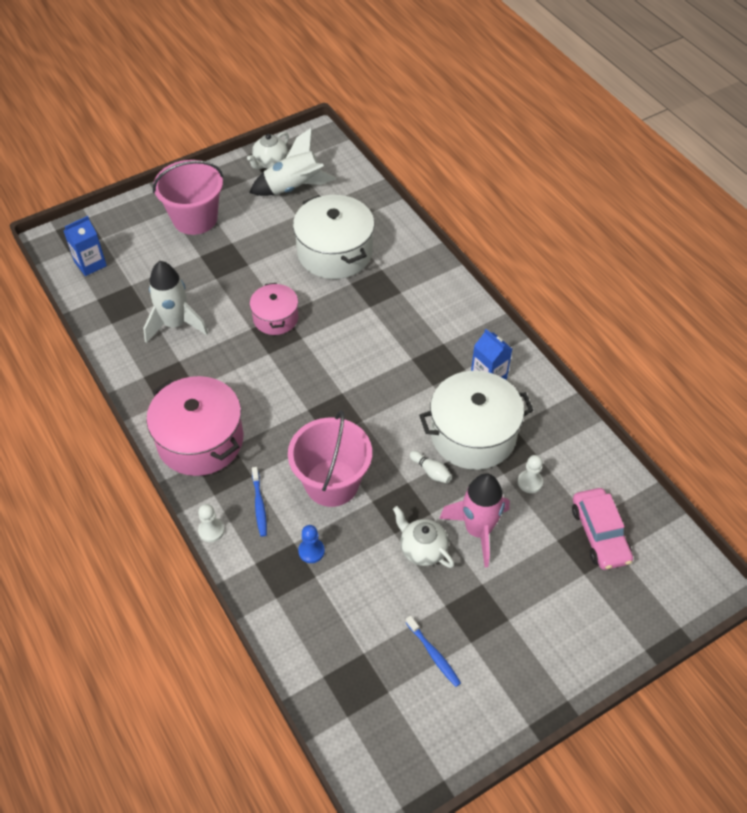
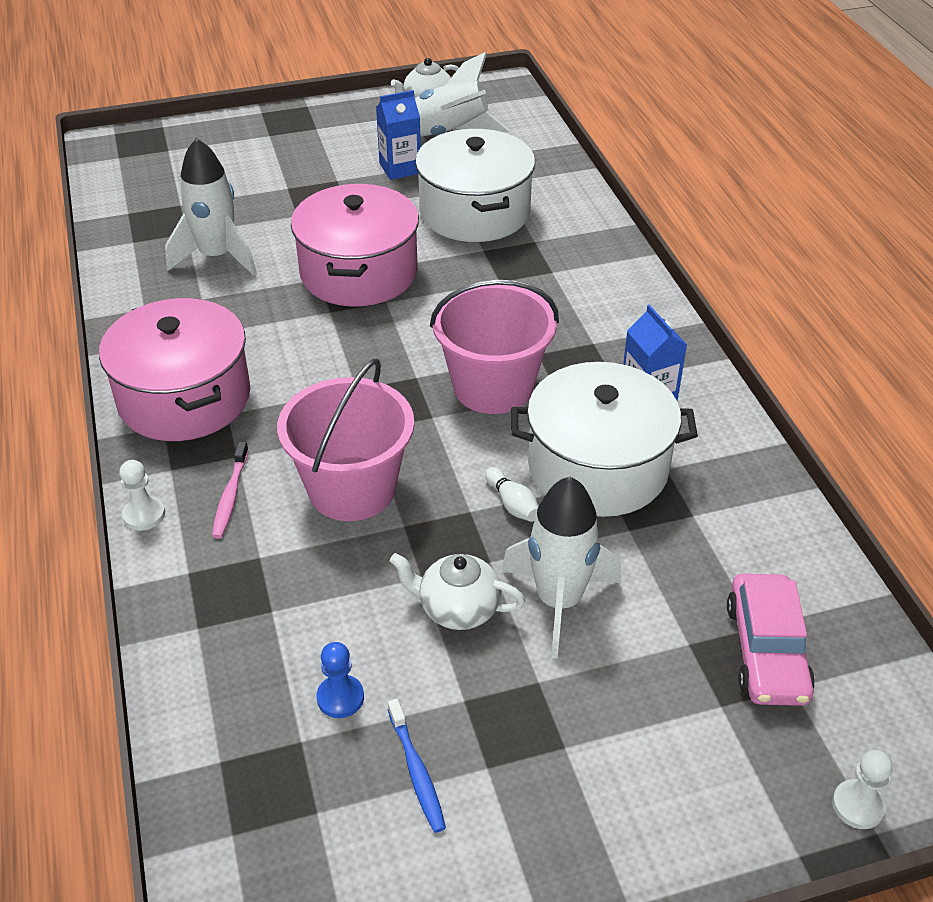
camera: 15 degrees right, 10 degrees down
(90, 264) = (139, 174): blue carton -> blue carton (400, 168)
(195, 218) = (300, 148): pink bucket -> pink bucket (493, 387)
(259, 505) = (230, 496): blue toothbrush -> pink toothbrush
(275, 318) = (358, 272): pink pot -> pink pot, size x1.74
(311, 551) = (281, 574): blue pawn -> blue pawn (340, 698)
(422, 549) = (457, 609): white teapot -> white teapot turned 45 degrees counterclockwise
(478, 530) = (559, 601): pink rocket -> white rocket
(530, 482) = (669, 550): white pawn -> white pawn (858, 805)

